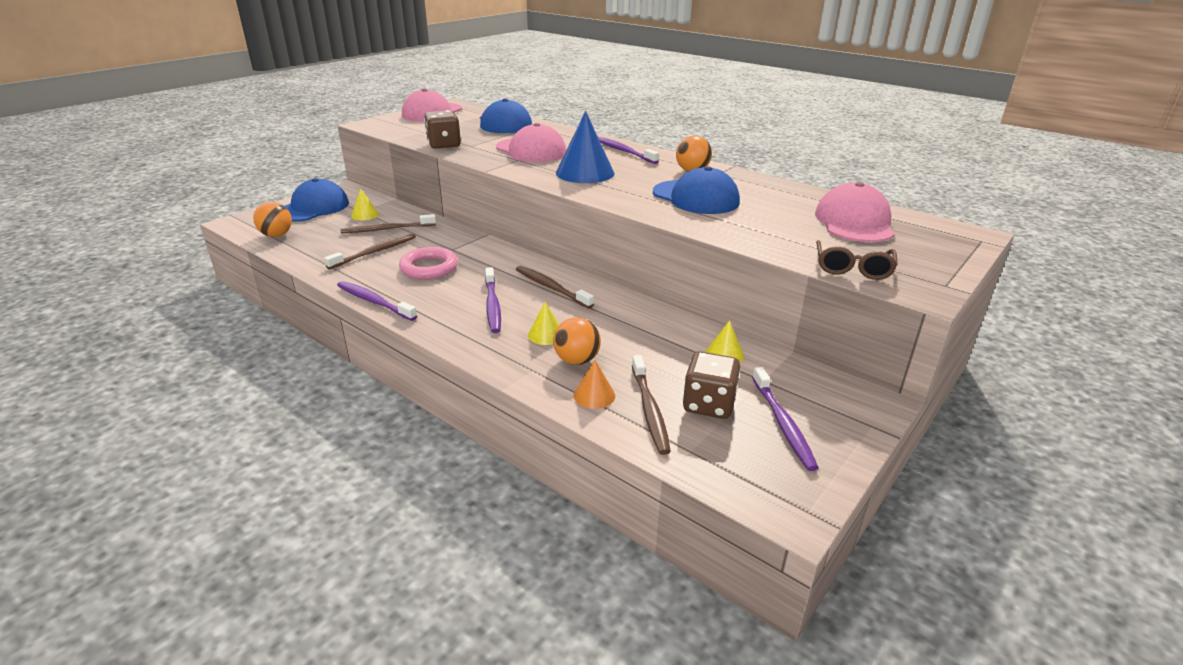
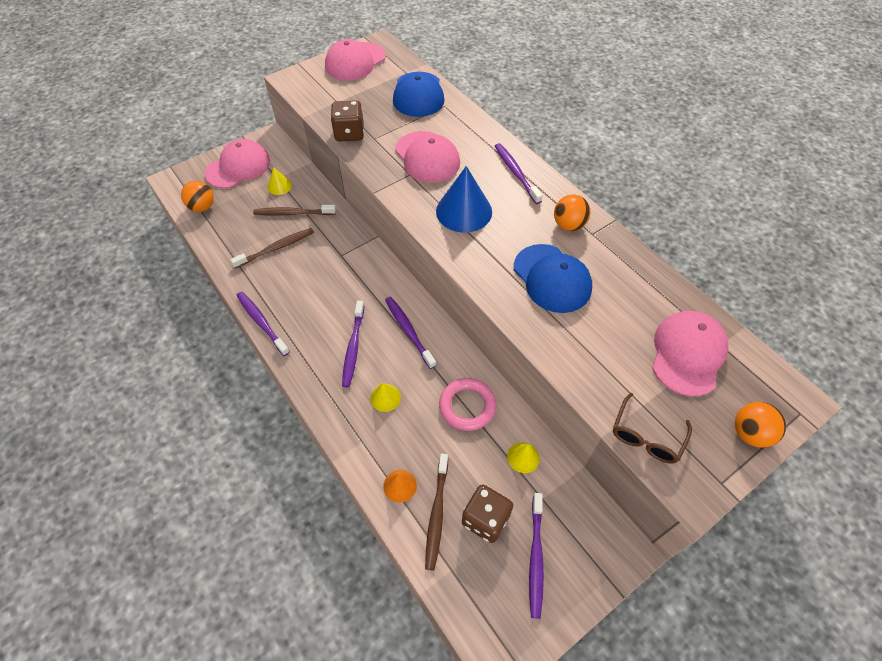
camera: 15 degrees right, 25 degrees up
(312, 208) = (238, 167): blue cap -> pink cap
(429, 268) = (315, 281): pink ring -> pink ring (467, 406)
(551, 287) = (408, 330): brown toothbrush -> purple toothbrush
(577, 360) = (400, 438): orange ball -> orange ball (750, 433)

